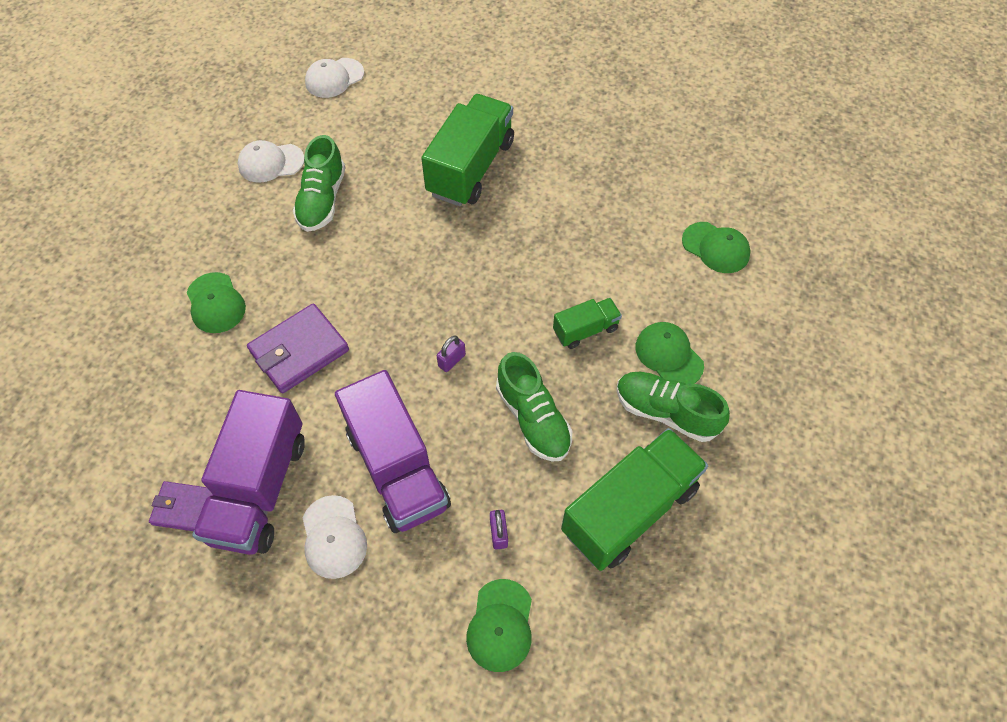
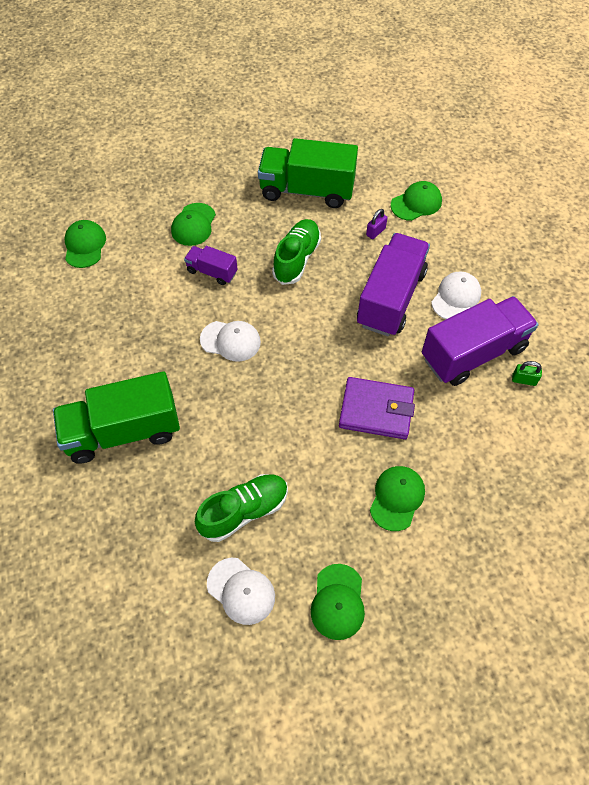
camera: 130 degrees left, 0 degrees up
(185, 508) = (523, 380): purple wallet -> green padlock
(197, 209) = (338, 602): none -> green cap
(334, 78) = (95, 635): white cap -> white cap (230, 341)
(451, 360) = (299, 323): purple padlock -> none
(585, 330) = (212, 272): green truck -> purple truck
(666, 412) = (234, 206): green shoe -> none

